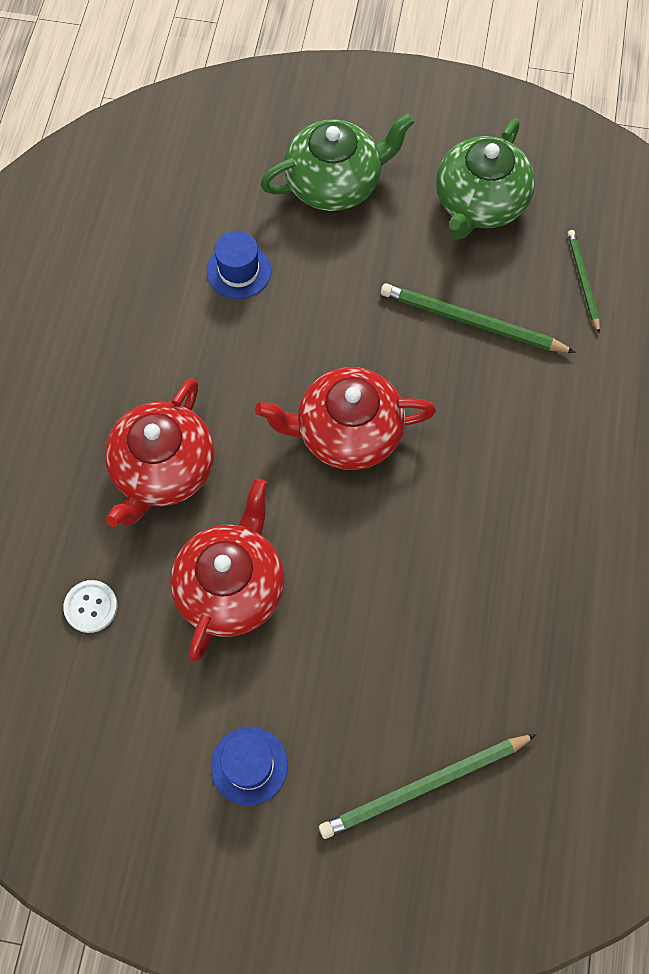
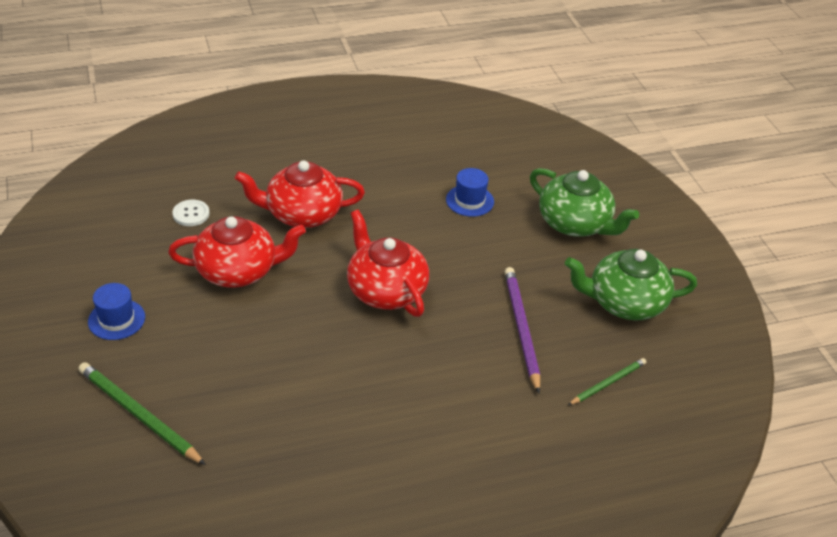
camera: 60 degrees right, 25 degrees down
(471, 322) = (521, 328): green pencil -> purple pencil

